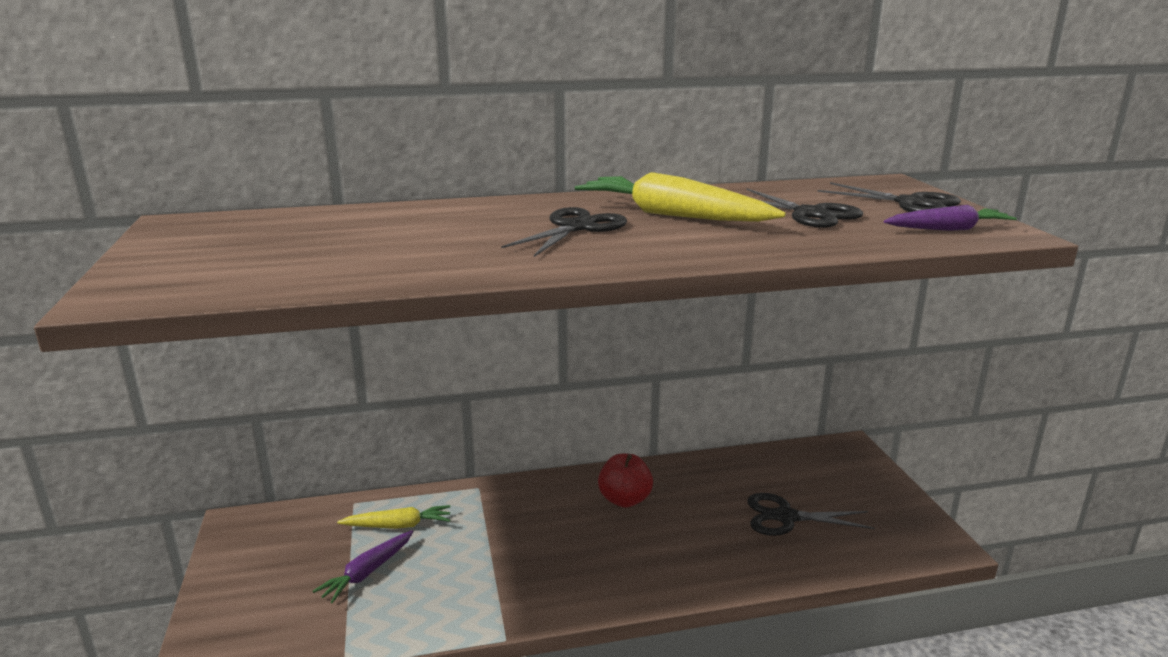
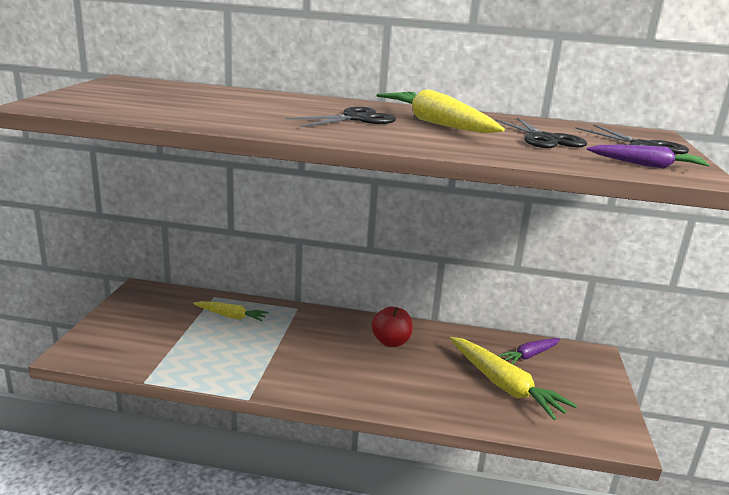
camera: 20 degrees right, 0 degrees up
(367, 572) = (193, 337): purple carrot -> purple carrot (529, 355)
(786, 517) = (504, 386): black scissors -> yellow carrot

